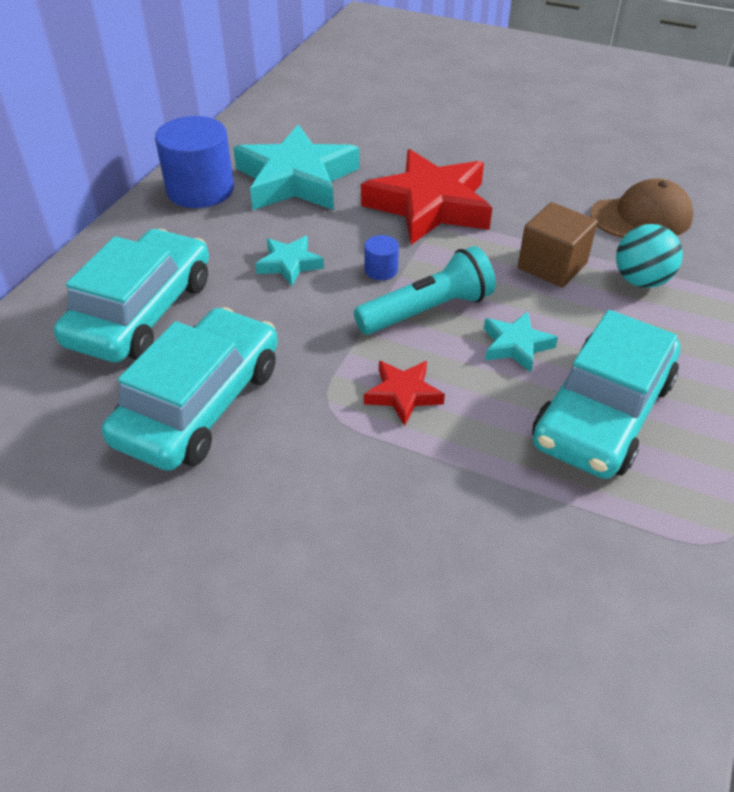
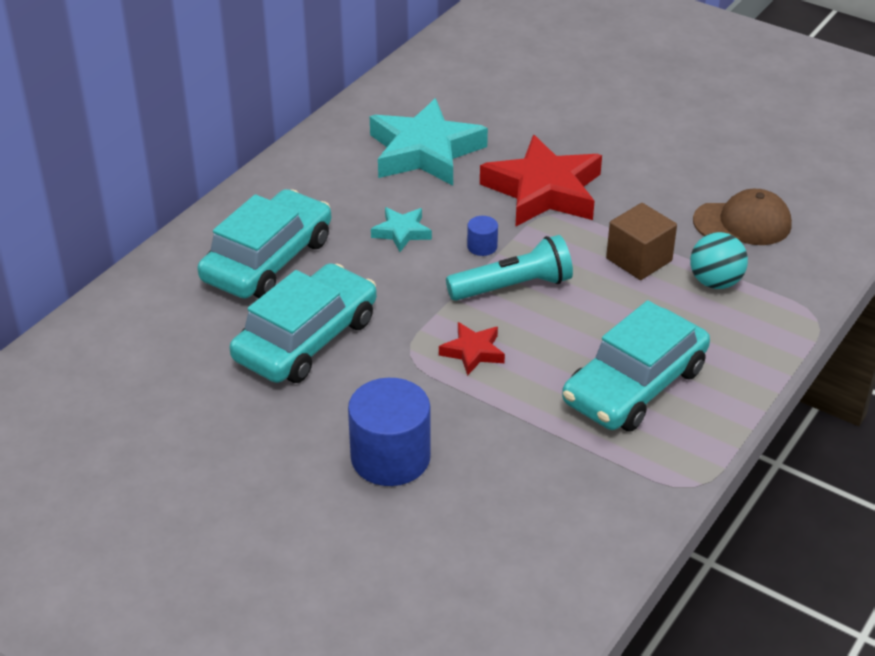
camera: 10 degrees right, 5 degrees down
(200, 190) = (333, 153): blue cylinder -> blue cylinder (390, 457)
(516, 345) = (581, 324): turquoise star -> none

